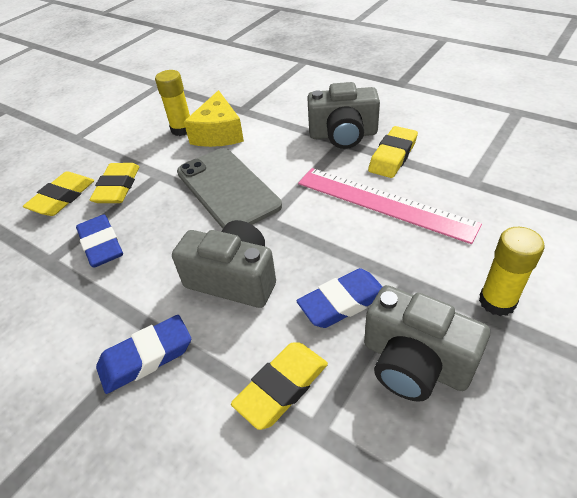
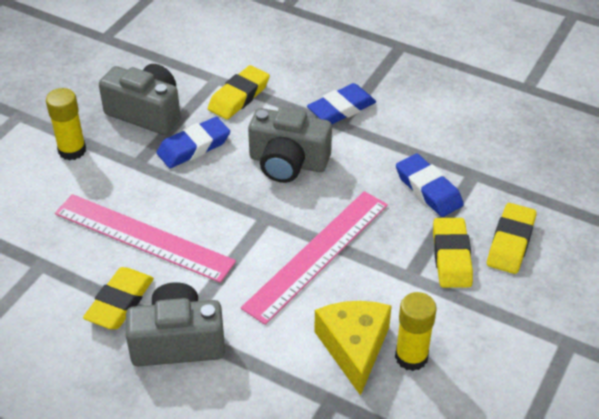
camera: 170 degrees right, 0 degrees up
(227, 189) = (317, 255): grey phone -> pink ruler

